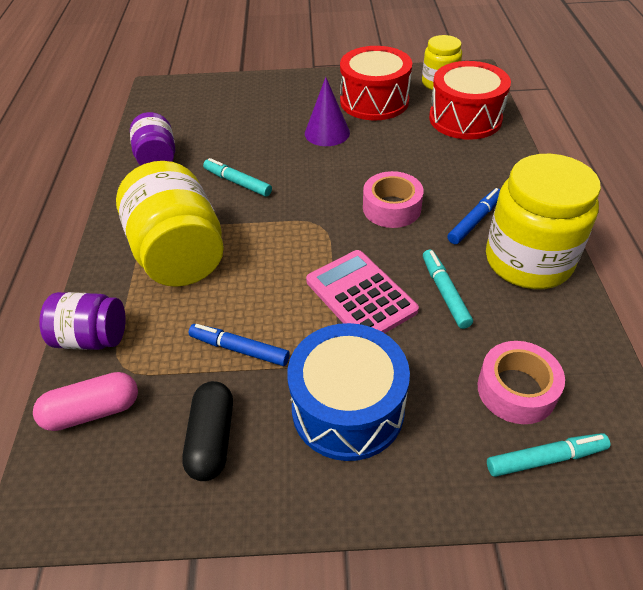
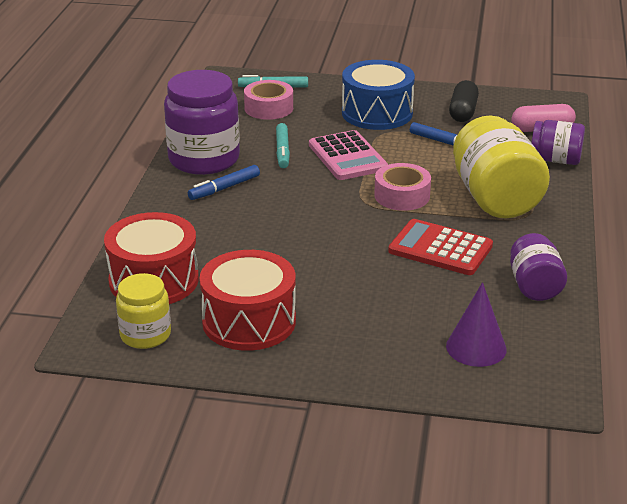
camera: 170 degrees left, 15 degrees down
(237, 182) = (440, 249): turquoise marker -> red calculator
(327, 133) = (327, 288): purple cone -> purple cone (476, 347)
(391, 208) = (292, 206): pink tape -> pink tape (402, 196)
(528, 261) = (204, 159): yellow jar -> purple jar

